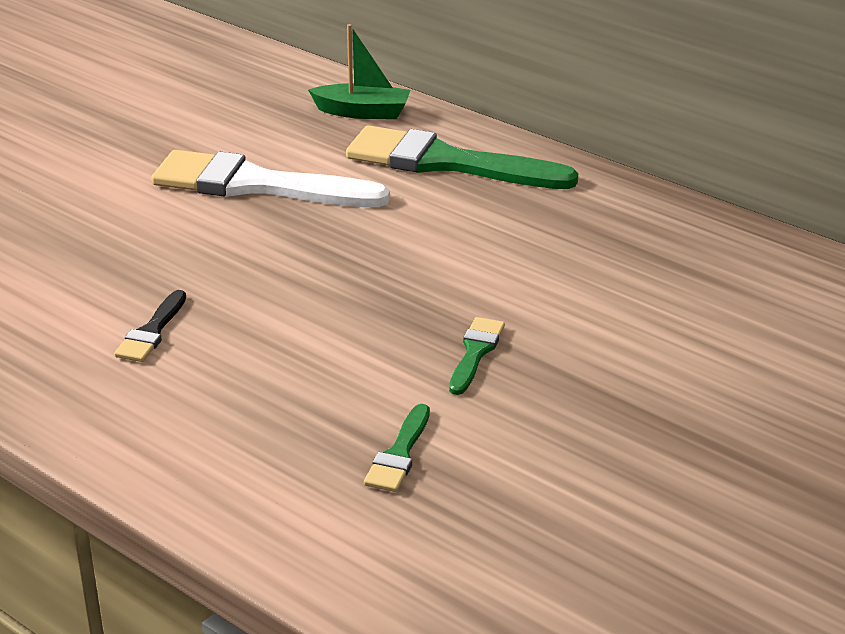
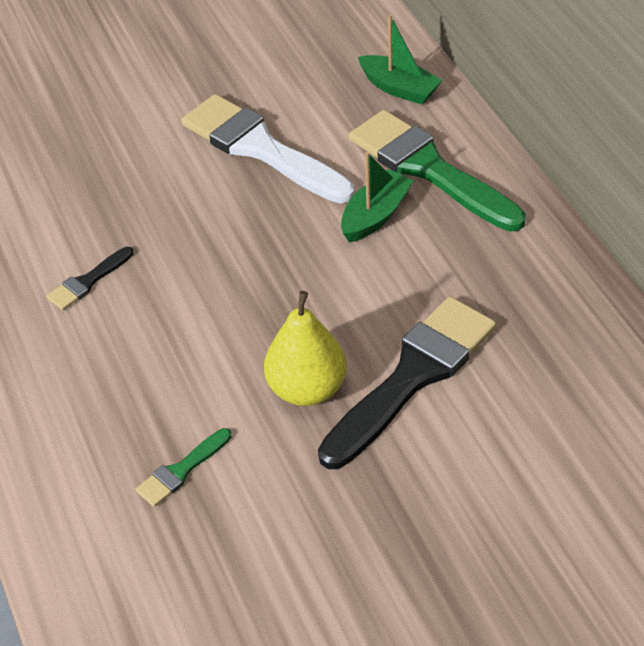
camera: 30 degrees right, 15 degrees up
(425, 207) = (375, 215): none -> green boat
(475, 353) = (307, 389): green brush -> yellow pear
(573, 315) = (412, 376): none -> black brush

